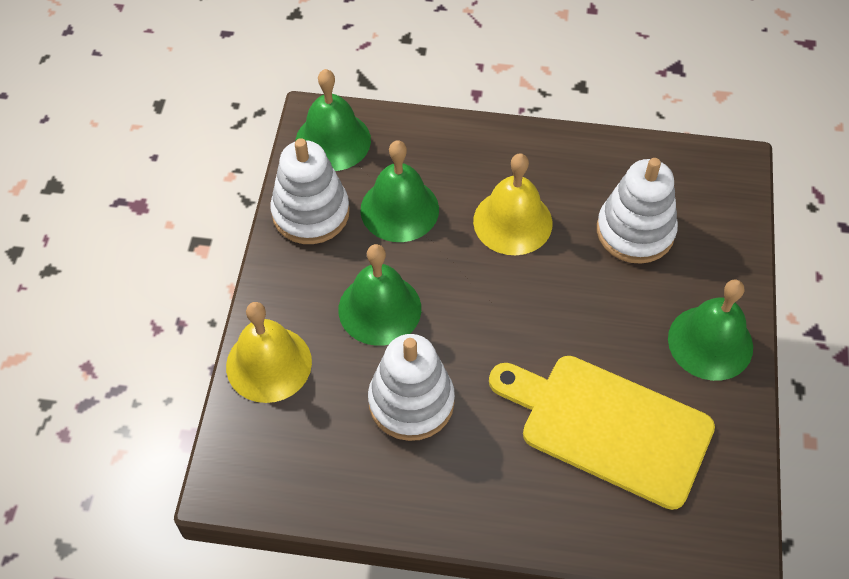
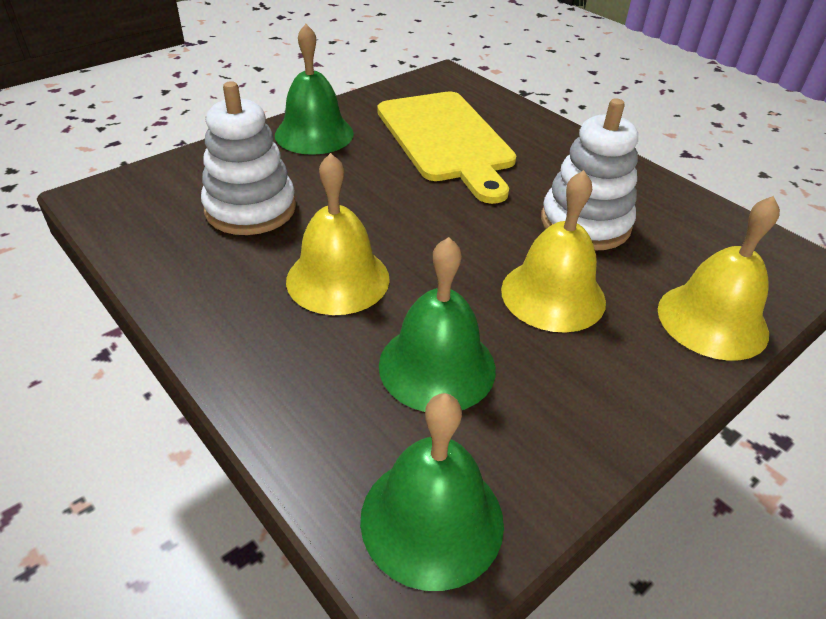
camera: 140 degrees left, 15 degrees down
(311, 213) = (551, 437): white stacking toy -> none
(379, 309) = (553, 295): green bell -> yellow bell

